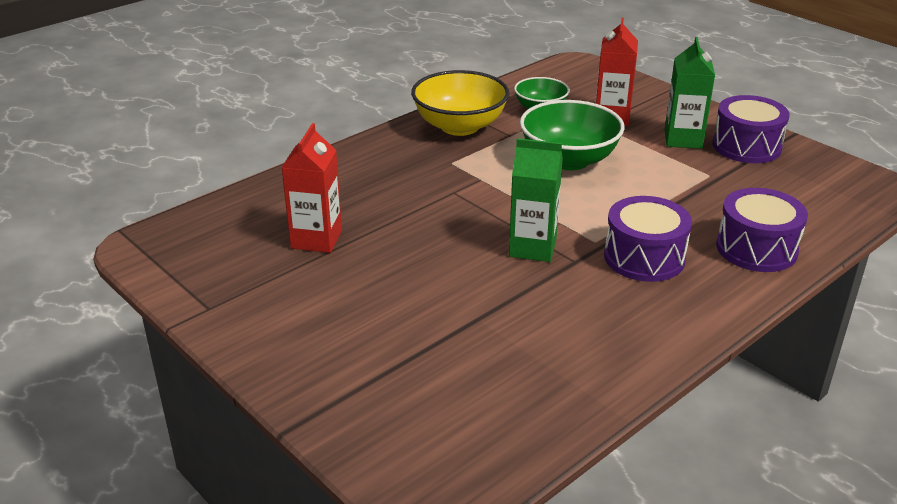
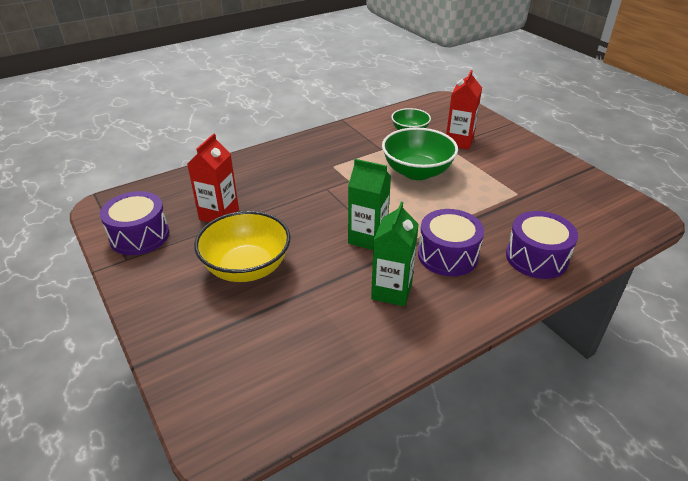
camera: 10 degrees right, 5 degrees up
(460, 126) = (348, 139): yellow bowl -> yellow bowl (247, 267)
(683, 139) = (506, 164): green carton -> green carton (391, 291)
(746, 146) = (552, 173): purple drum -> purple drum (139, 236)

